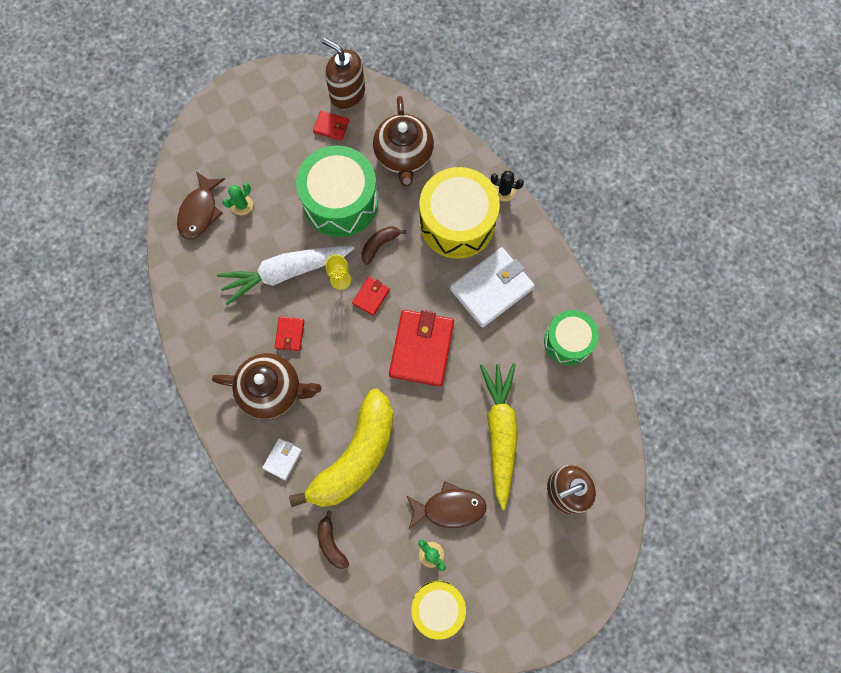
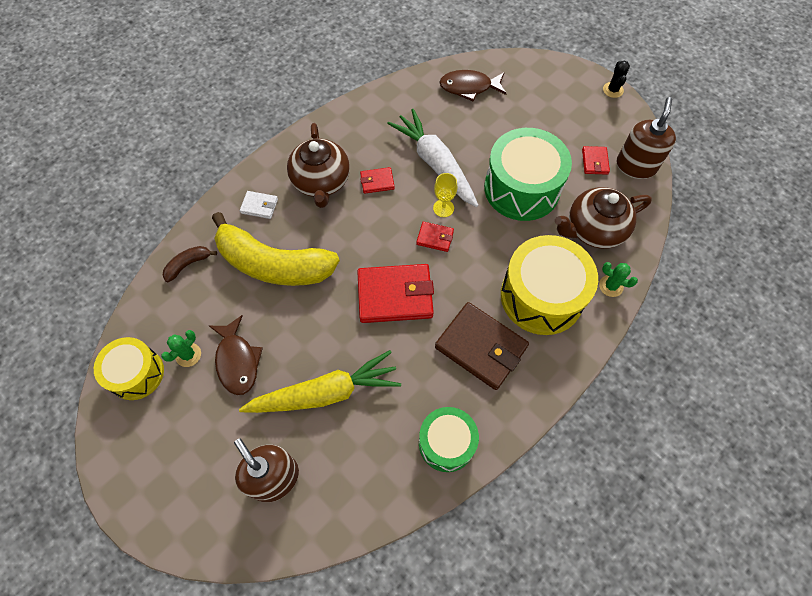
camera: 75 degrees right, 10 degrees down
(242, 205) = (487, 115): green cactus -> green cactus (611, 286)
(379, 245) = (490, 232): brown banana -> none
(491, 288) = (481, 347): white wallet -> brown wallet
(504, 191) = (596, 334): black cactus -> black cactus (613, 90)

